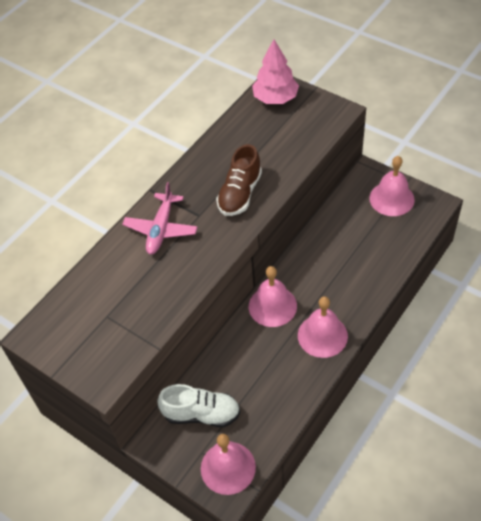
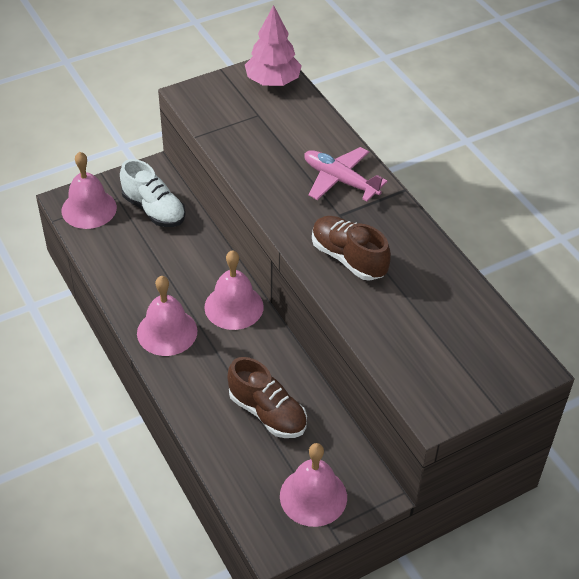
camera: 110 degrees right, 5 degrees down
(201, 414) = (154, 210): white shoe -> white shoe turned 75 degrees counterclockwise
(275, 98) = (499, 356): pink tree -> pink tree (272, 81)
(349, 245) = (267, 413): none -> brown shoe

